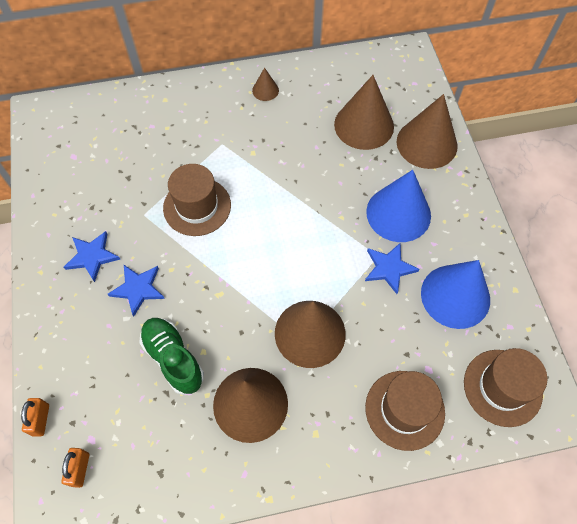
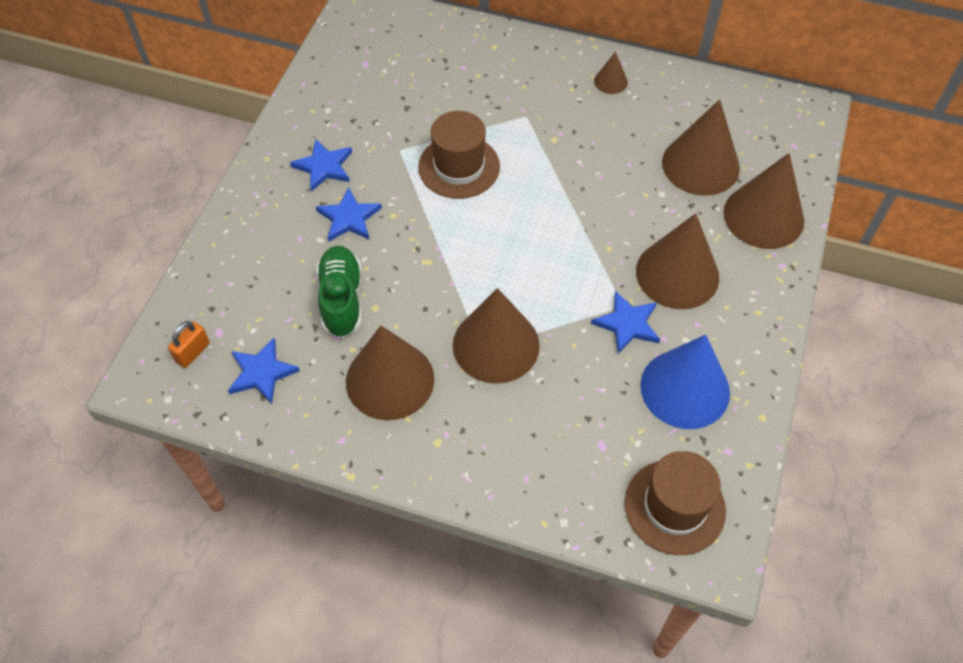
camera: 30 degrees right, 5 degrees down
(41, 420) = (185, 291): orange padlock -> none
(147, 454) = (262, 372): none -> blue star
(398, 213) = (677, 274): blue cone -> brown cone
(404, 410) = (547, 470): brown hat -> none

